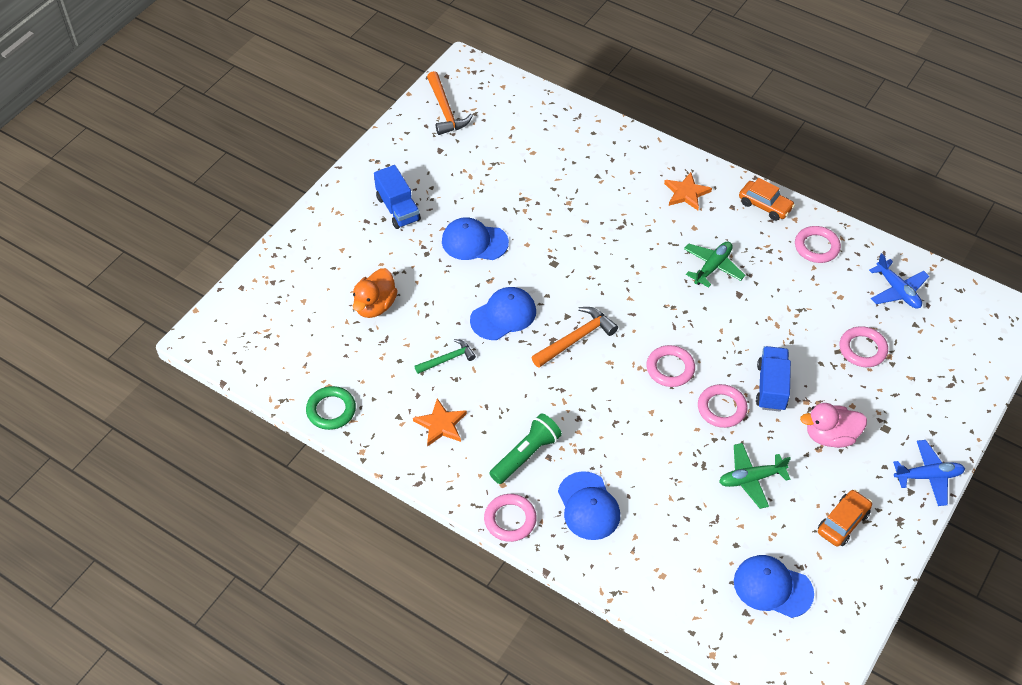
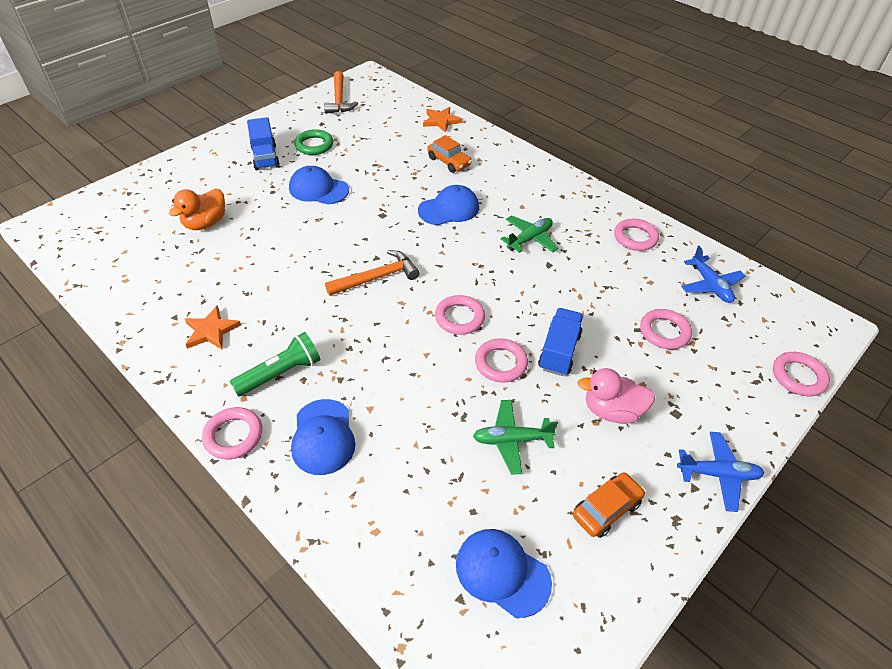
camera: 10 degrees right, 5 degrees down
(331, 410) = (115, 301): green ring -> green ring (314, 145)
(447, 359) = (247, 275): green hammer -> none
(503, 315) = (317, 248): blue cap -> blue cap (449, 209)
(686, 193) = (523, 180): orange star -> orange star (441, 121)
(765, 205) = (593, 199): orange car -> orange car (449, 162)
(987, 373) = (798, 376): none -> pink ring

